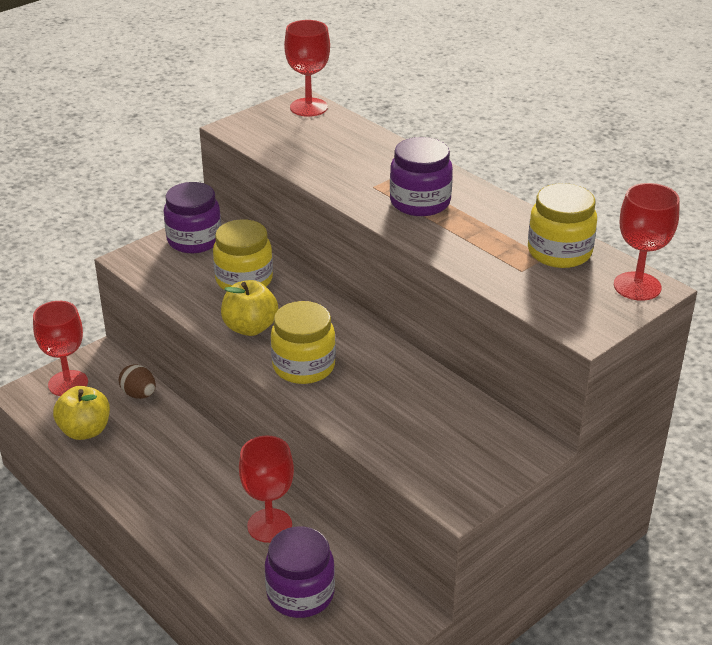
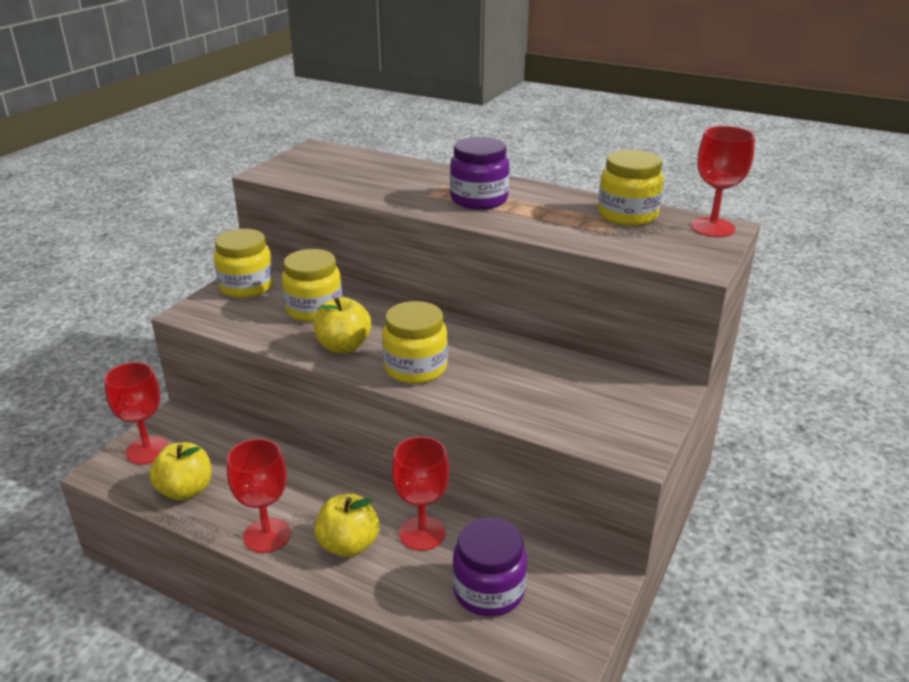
camera: 20 degrees left, 5 degrees down
(139, 394) = (228, 444): brown egg -> none
(194, 240) = (247, 286): purple jar -> yellow jar
(200, 519) = (348, 545): none -> yellow apple
(308, 107) = (327, 151): red goblet -> red goblet (267, 535)

